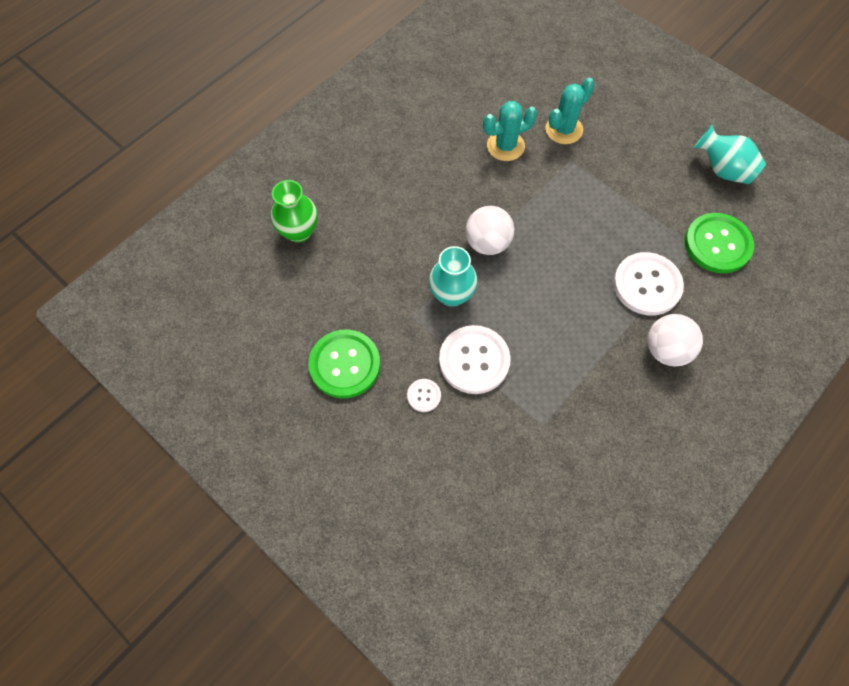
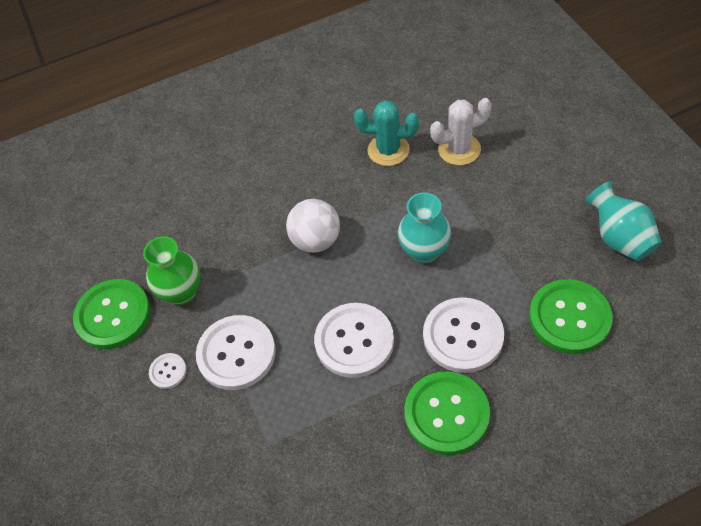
camera: 30 degrees right, 10 degrees down
(299, 231) = (145, 177): green vase -> green vase (182, 292)
(452, 295) = (252, 281): turquoise vase -> turquoise vase (424, 251)
(564, 129) = (459, 149): turquoise cactus -> white cactus
(565, 317) = (354, 341): none -> white button
(666, 350) = (446, 414): white ball -> green button

